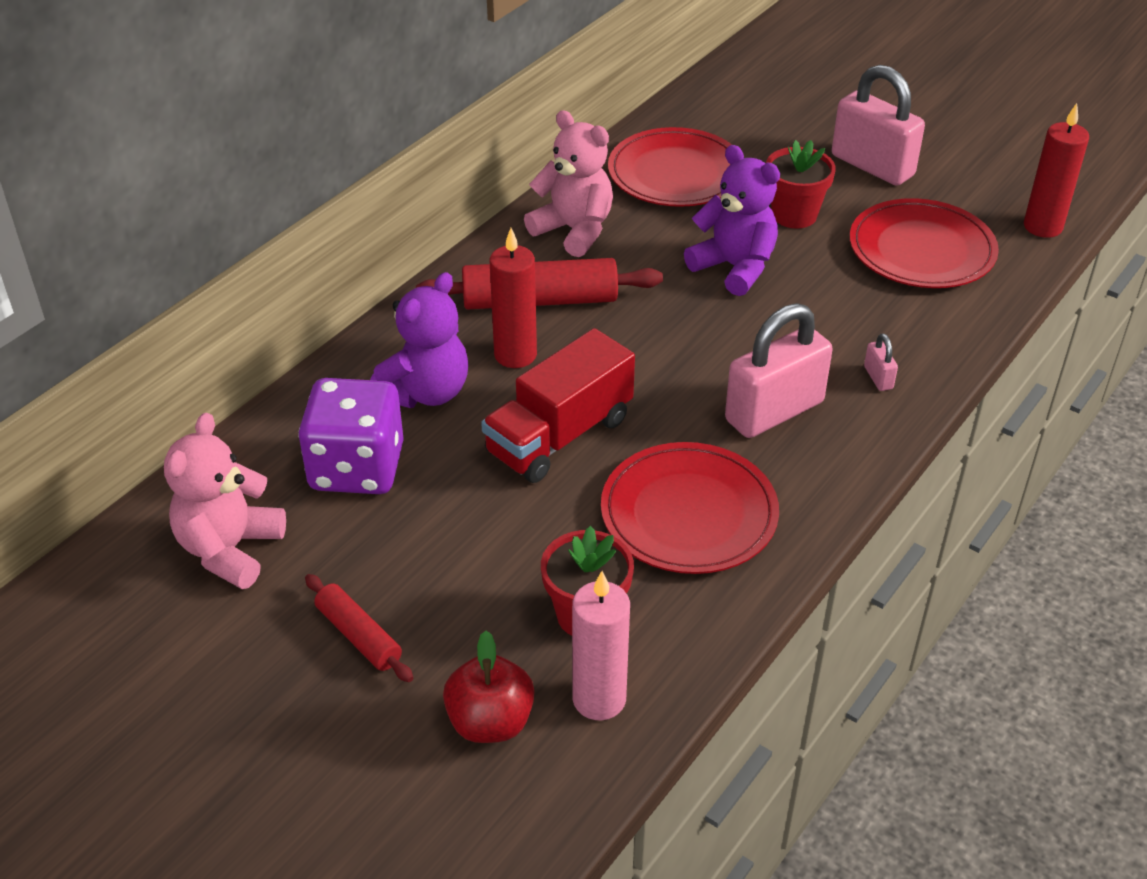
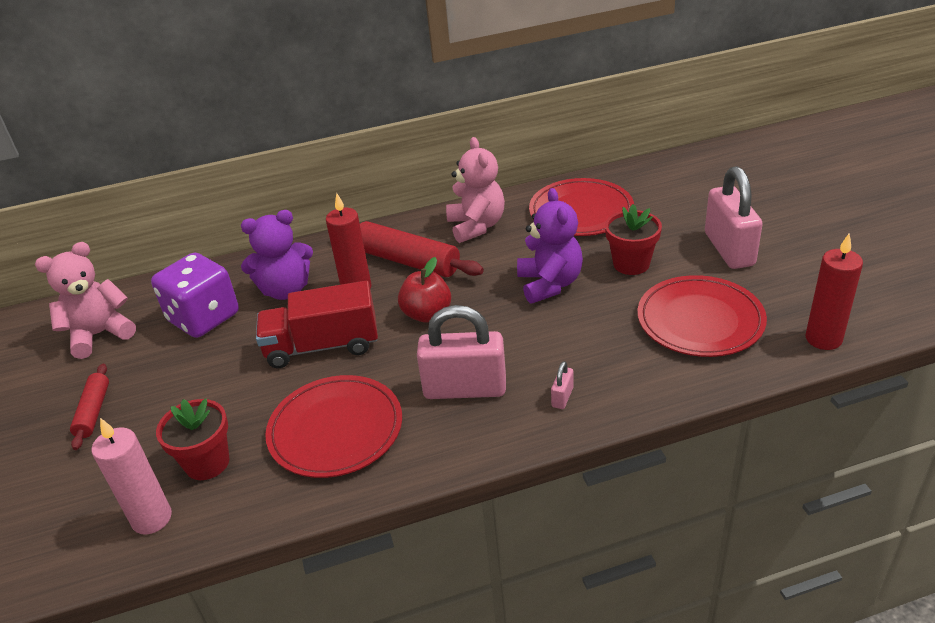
camera: 40 degrees right, 5 degrees down
(490, 722) = (88, 498): red apple -> red apple (427, 314)

